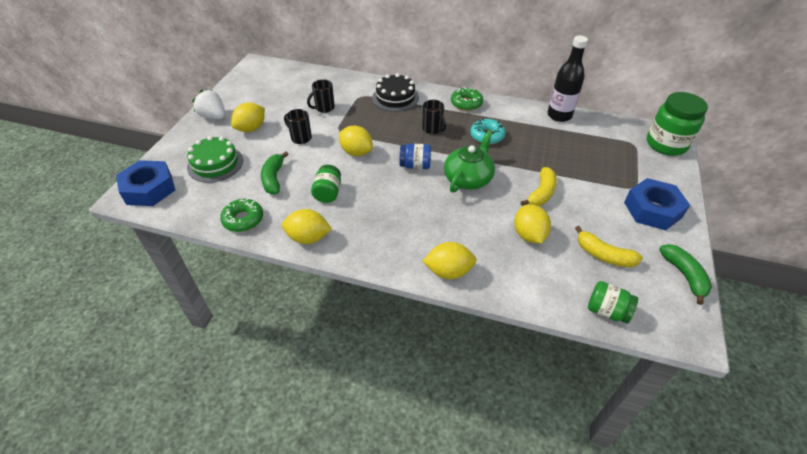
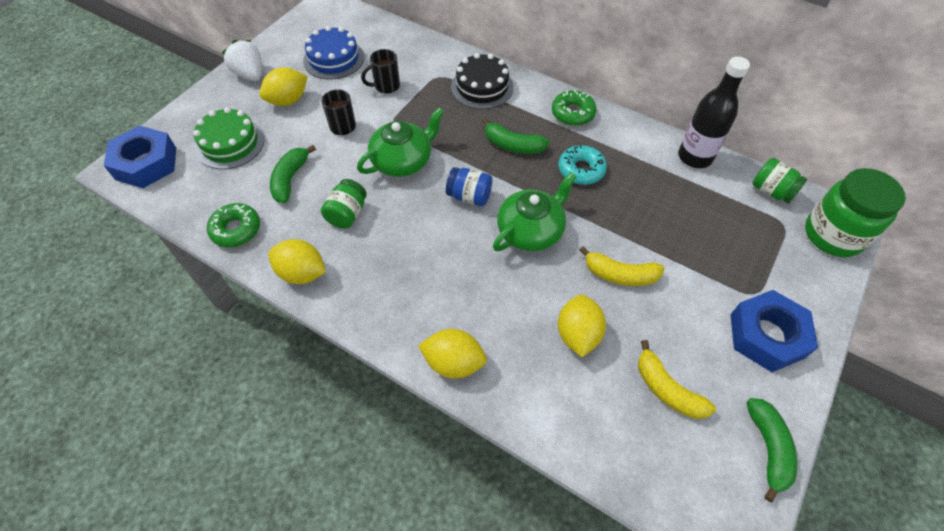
camera: 15 degrees right, 10 degrees up
(276, 97) = (334, 59): none -> blue cake
(356, 152) = (403, 161): yellow lemon -> green teapot
(432, 129) = (512, 145): black mug -> green banana
(541, 193) = (620, 275): yellow banana -> yellow banana turned 60 degrees clockwise
(607, 311) = (636, 473): green jar -> green jar (771, 191)

